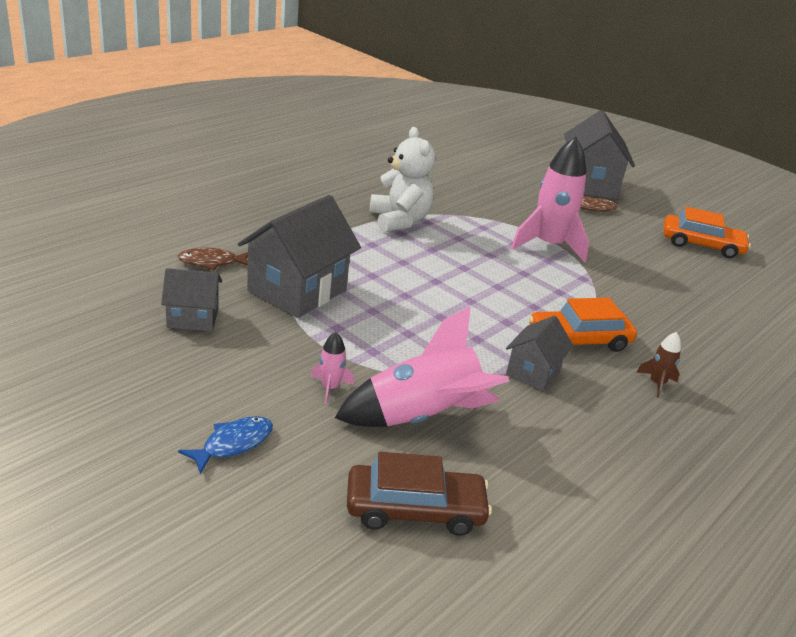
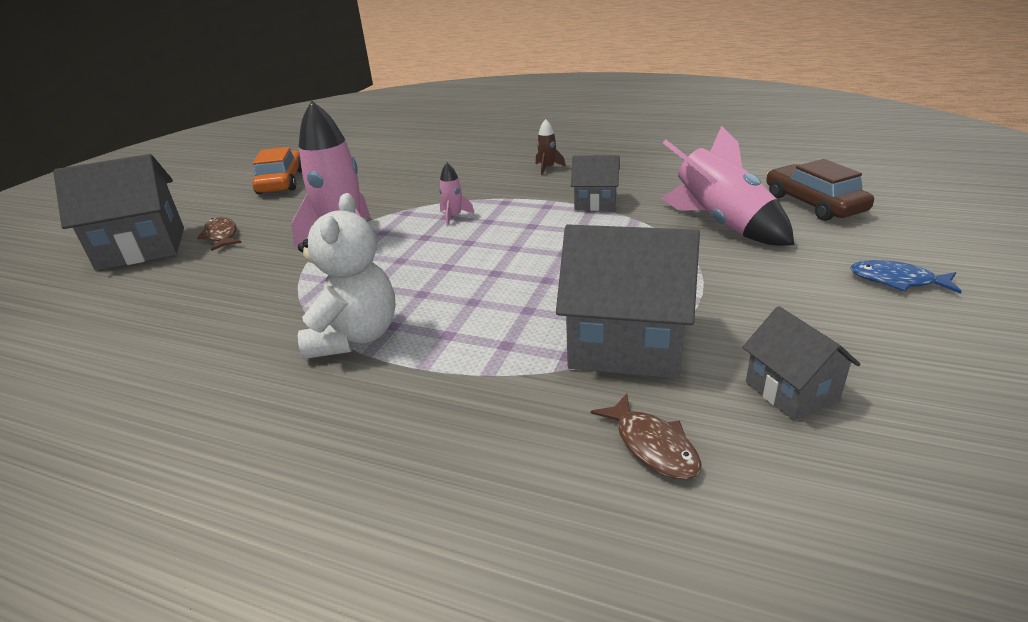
camera: 105 degrees left, 0 degrees up
(330, 388) = (755, 267): pink rocket -> pink rocket (454, 217)
(399, 220) = (355, 337): white teddy bear -> white teddy bear turned 135 degrees clockwise
(578, 340) = (522, 197): orange car -> none

